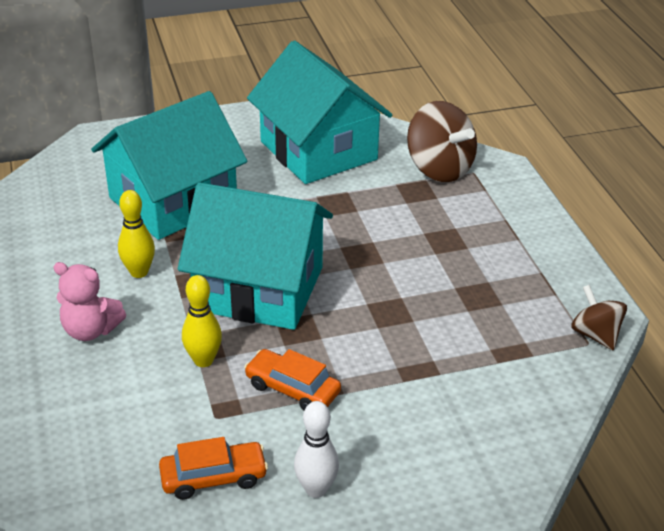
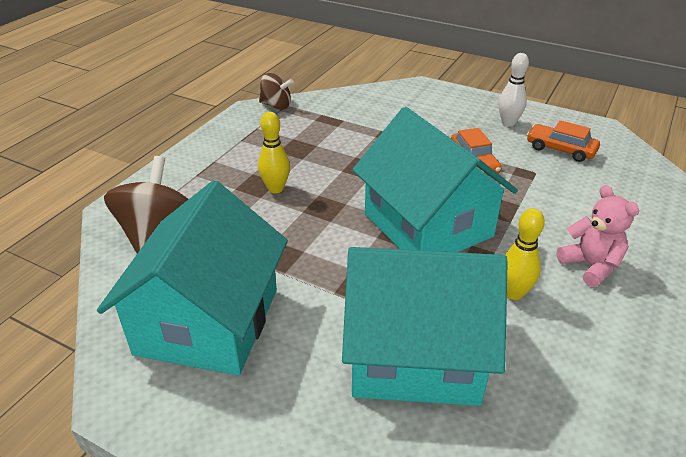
camera: 135 degrees left, 0 degrees up
(203, 360) = (516, 202): yellow bowling pin -> yellow bowling pin (275, 189)
(595, 335) = (276, 105): brown spinning top -> brown spinning top turned 90 degrees counterclockwise

